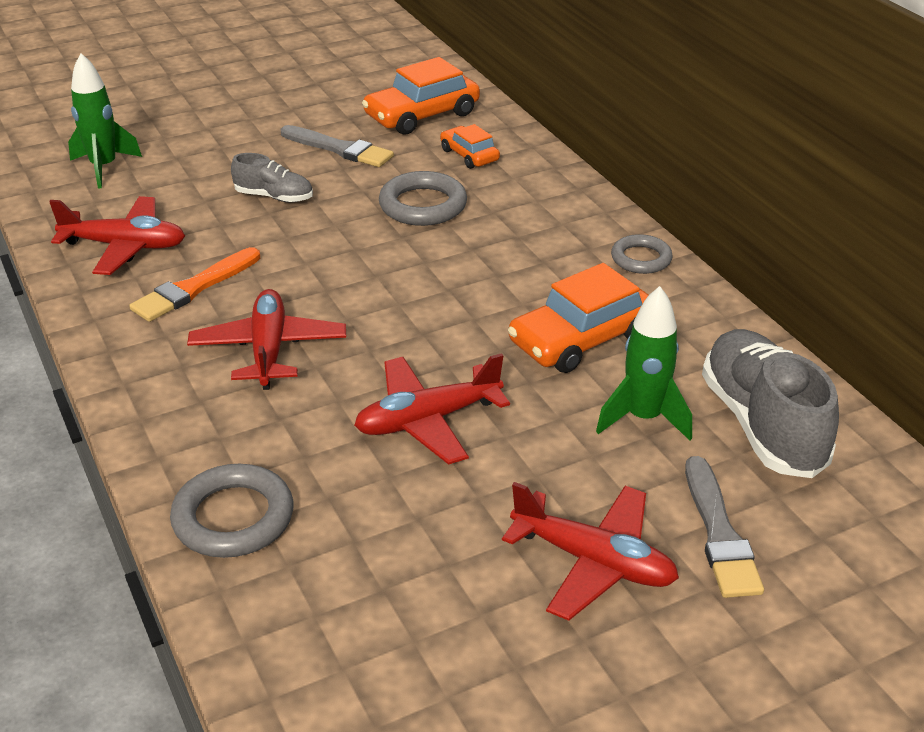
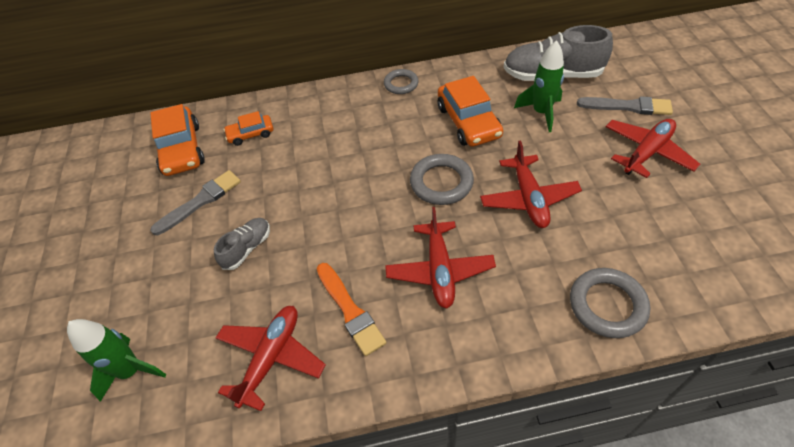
camera: 70 degrees left, 15 degrees up
(269, 349) = (439, 270): red plane -> red plane turned 105 degrees counterclockwise
(423, 205) = (300, 166): grey ring -> grey ring (441, 182)

